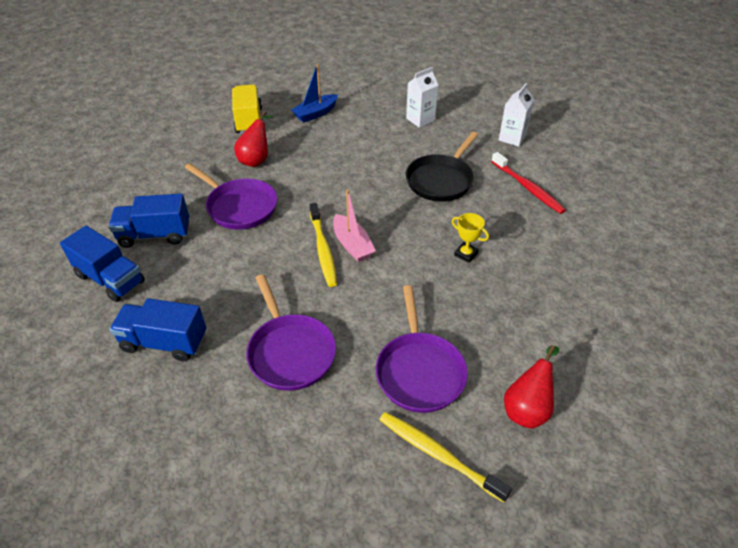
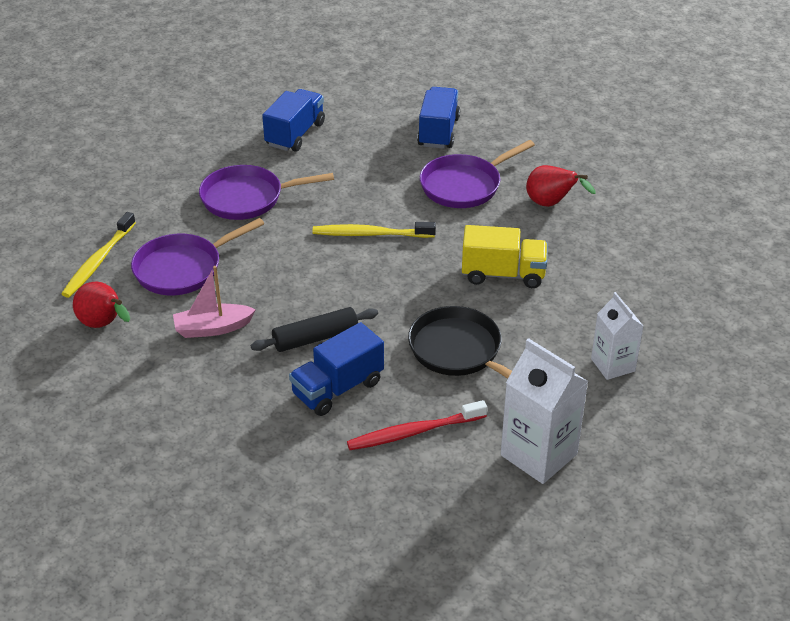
camera: 105 degrees right, 5 degrees down
(110, 279) = (386, 108): blue truck -> blue truck (337, 388)
(249, 121) = (642, 206): yellow truck -> yellow truck (503, 274)
(315, 113) = (649, 265): blue boat -> none
(352, 245) = (368, 255): pink boat -> pink boat (213, 328)
(419, 371) = (182, 268): purple pan -> purple pan turned 45 degrees counterclockwise
(438, 454) = (98, 261): yellow toothbrush -> yellow toothbrush turned 150 degrees clockwise
(465, 254) = (315, 338): yellow trophy -> black rolling pin
(512, 138) = (538, 455): white carton -> white carton, size x1.57

